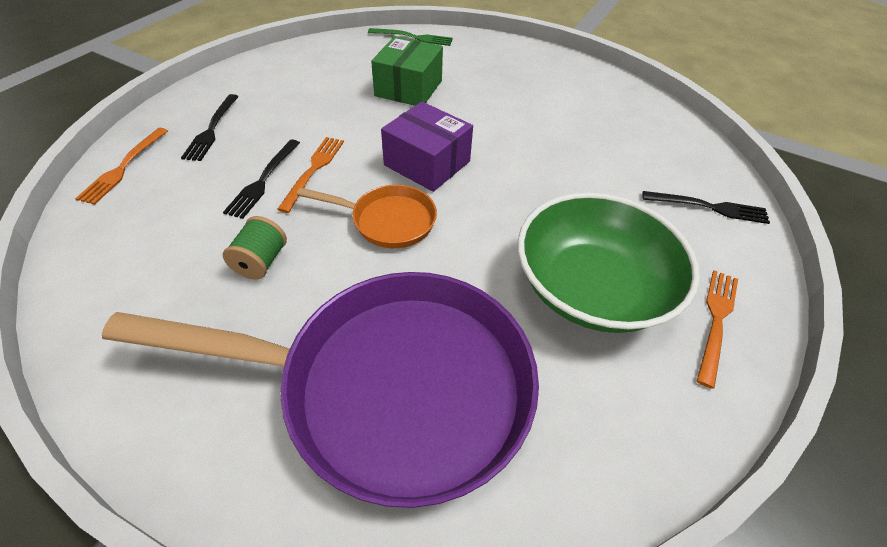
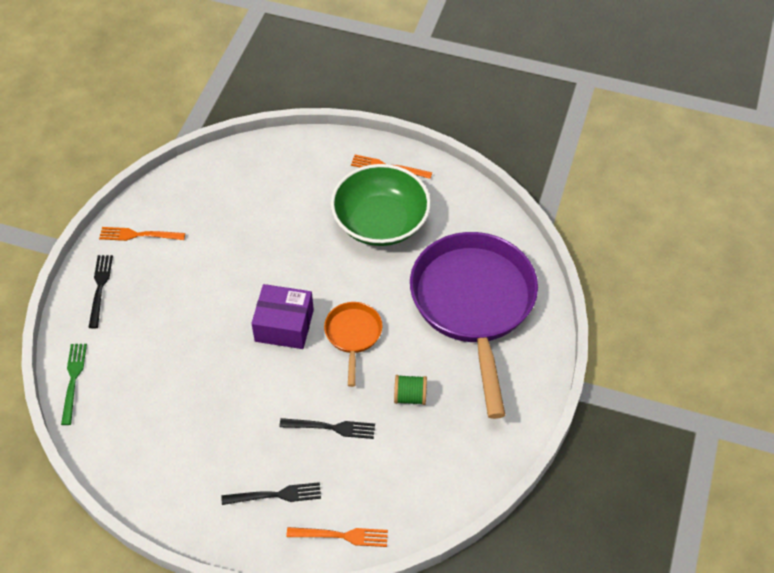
camera: 100 degrees left, 5 degrees up
(313, 170) = (311, 398): orange fork -> orange fork (138, 235)
(408, 88) = (177, 362): green box -> none
(427, 163) = (284, 325): purple box -> purple box turned 75 degrees clockwise
(709, 207) = (292, 161): black fork -> black fork (100, 288)

